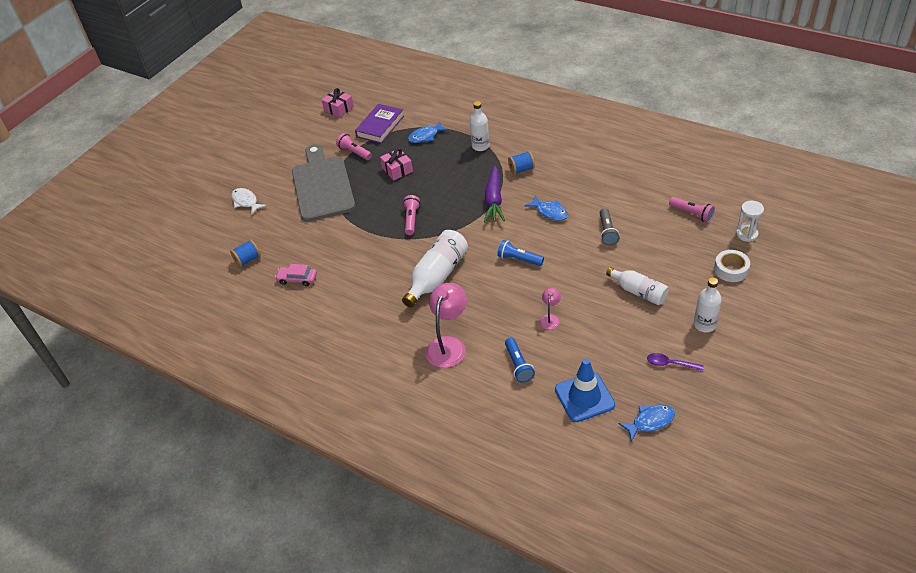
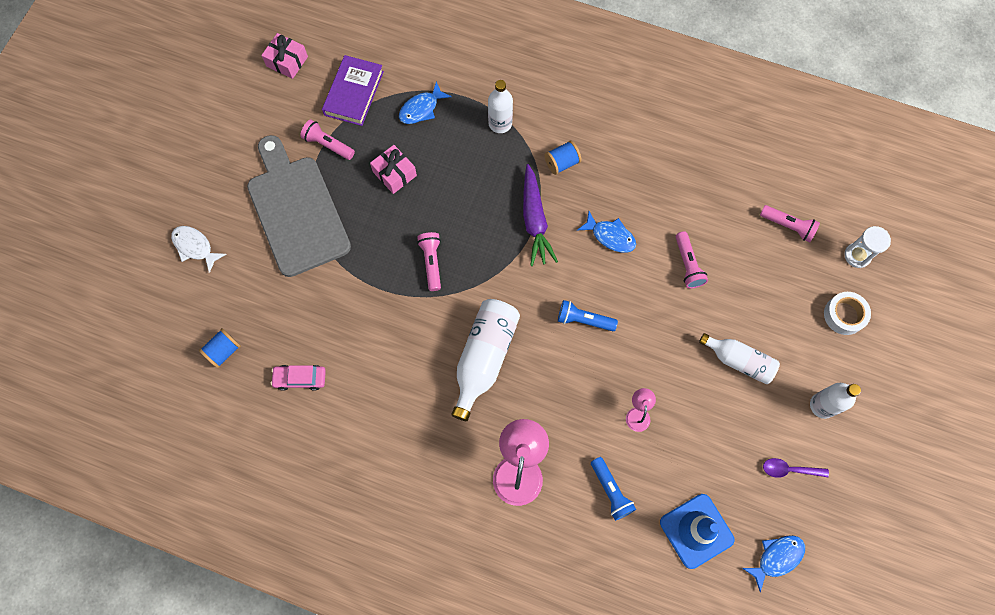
camera: 15 degrees left, 25 degrees up
(607, 232) = (687, 264): grey flashlight -> pink flashlight

